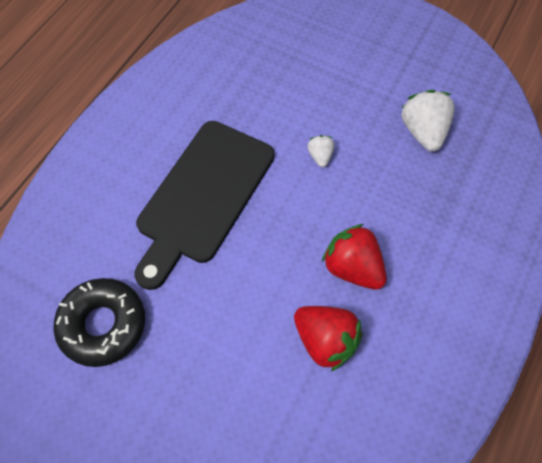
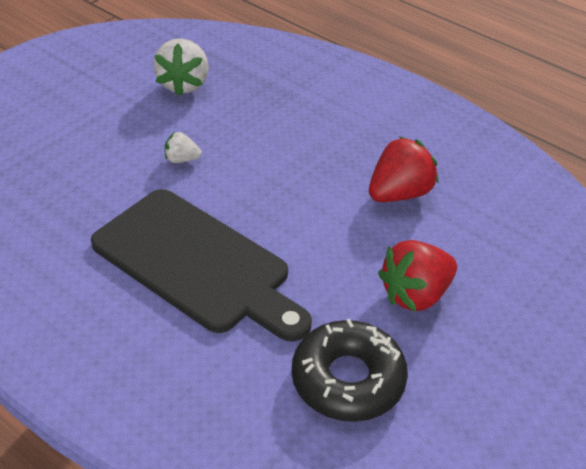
camera: 80 degrees left, 20 degrees down
(352, 267) = (325, 161): red strawberry -> red strawberry (416, 294)
(423, 131) = (184, 84): white strawberry -> white strawberry turned 90 degrees counterclockwise

